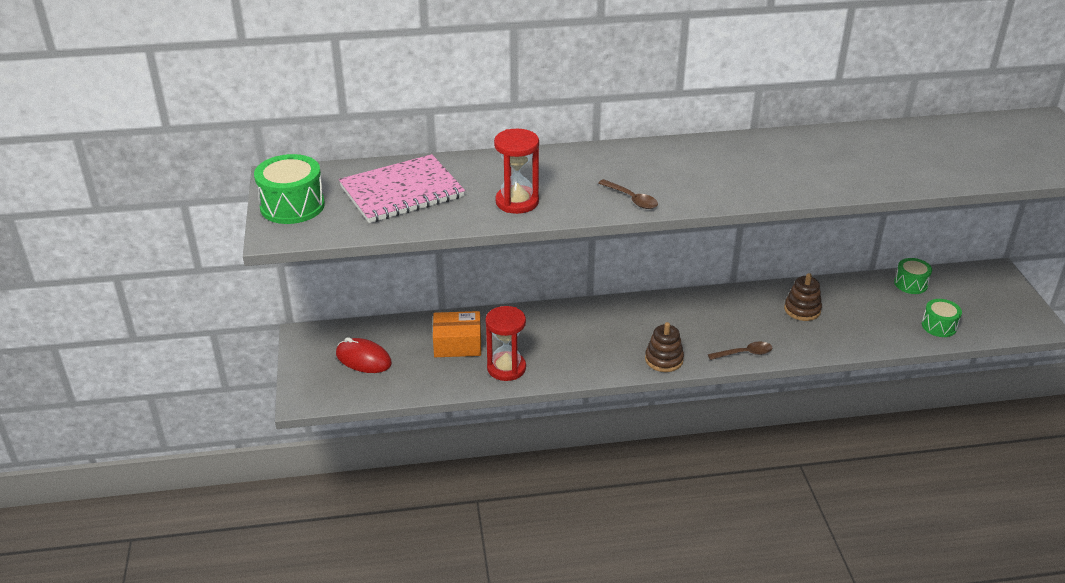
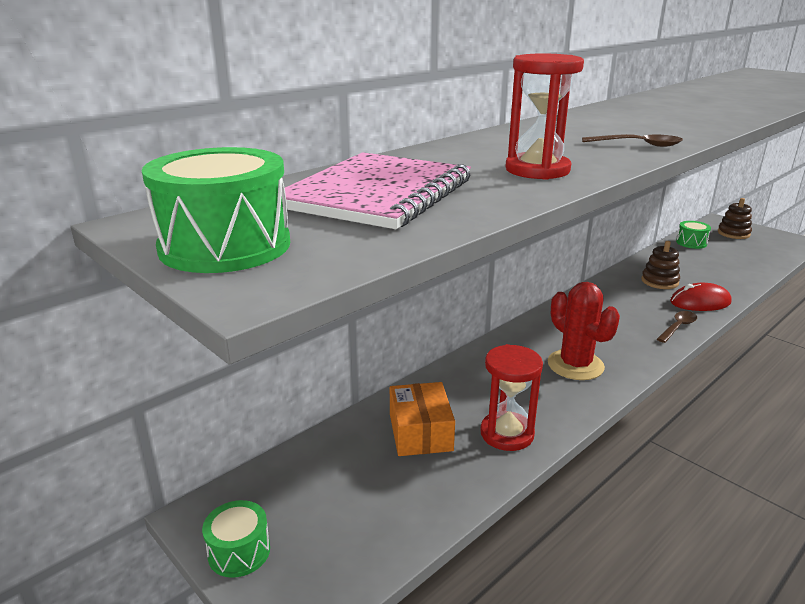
camera: 35 degrees left, 10 degrees down
(363, 359) = (323, 506): red mouse -> red mouse (700, 302)
(457, 344) = (420, 432): orange box -> orange box turned 60 degrees counterclockwise
(616, 346) = (575, 365): none -> red cactus
(664, 360) = (630, 359): brown stacking toy -> brown stacking toy (733, 233)
(939, 326) = (753, 260): green drum -> green drum (239, 552)

